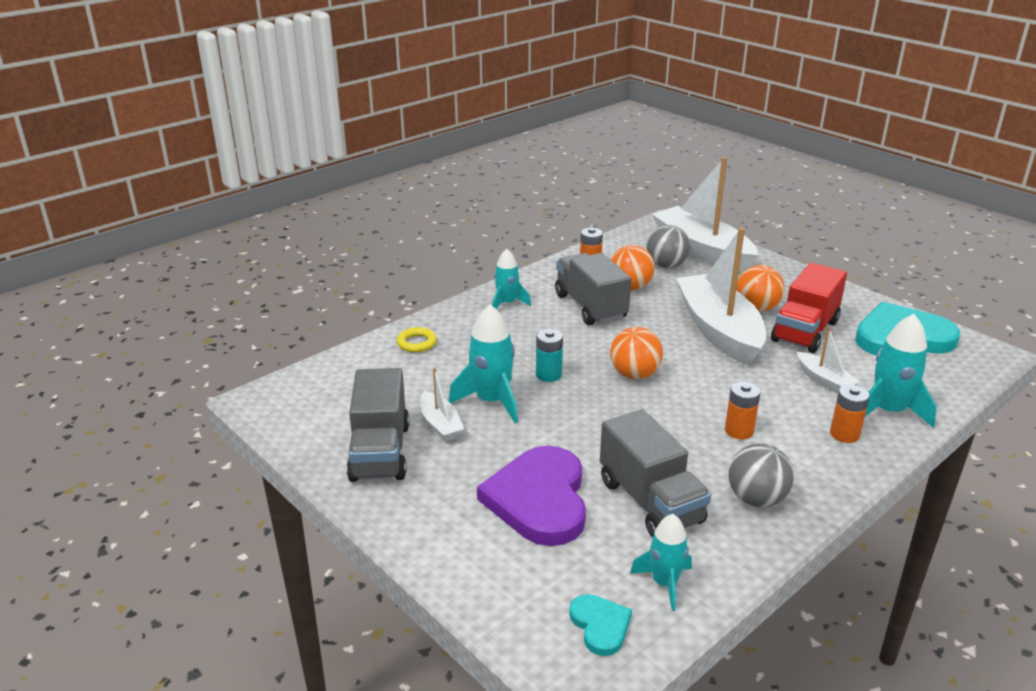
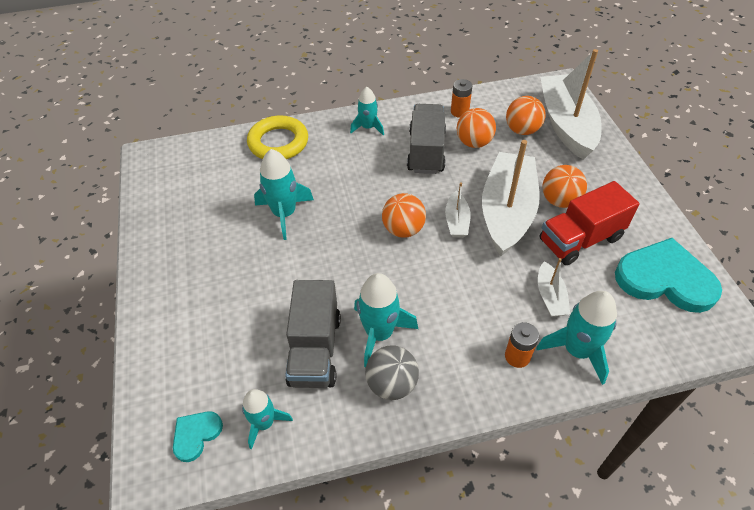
camera: 30 degrees right, 20 degrees up
(380, 452) = (183, 228): grey truck -> none
(417, 343) = (278, 142): yellow ring -> yellow ring, size x2.00
(440, 424) = (236, 220): white boat -> white boat (456, 221)
(539, 499) = (245, 312): purple heart -> none
(548, 375) = (342, 205): turquoise battery -> none
(600, 625) = (196, 435): turquoise heart -> turquoise heart turned 150 degrees counterclockwise
(666, 265) = (522, 130): grey ball -> orange ball
(701, 464) = (379, 333): none -> turquoise rocket
(739, 431) = (435, 315): orange battery -> none

